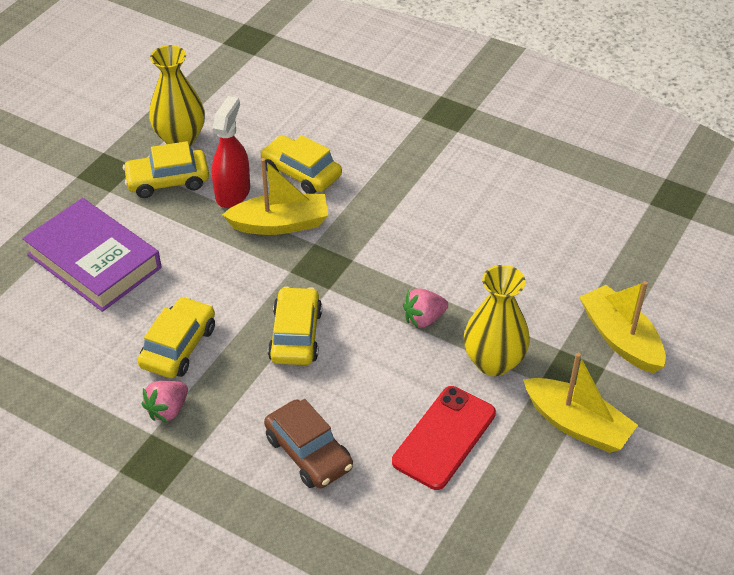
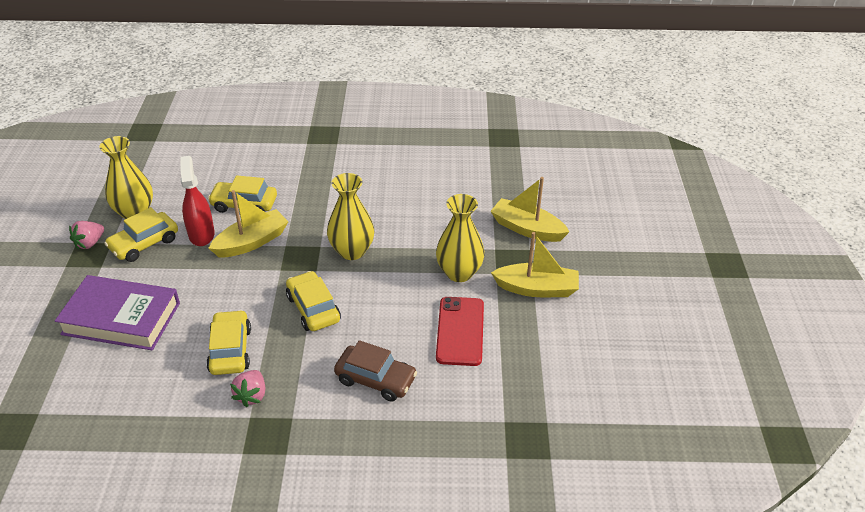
camera: 30 degrees left, 5 degrees down
(384, 281) = (352, 251): none -> yellow vase
(424, 319) = (395, 264): pink strawberry -> pink strawberry (90, 243)

